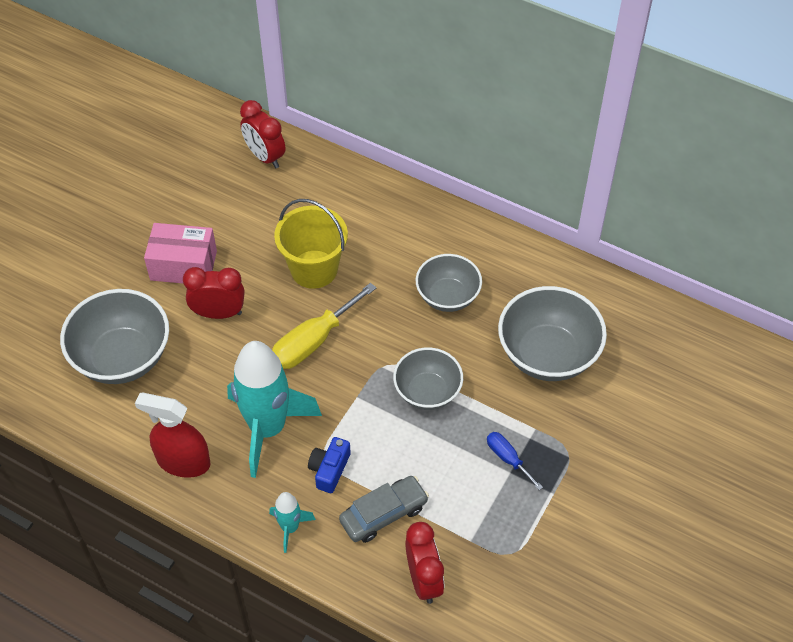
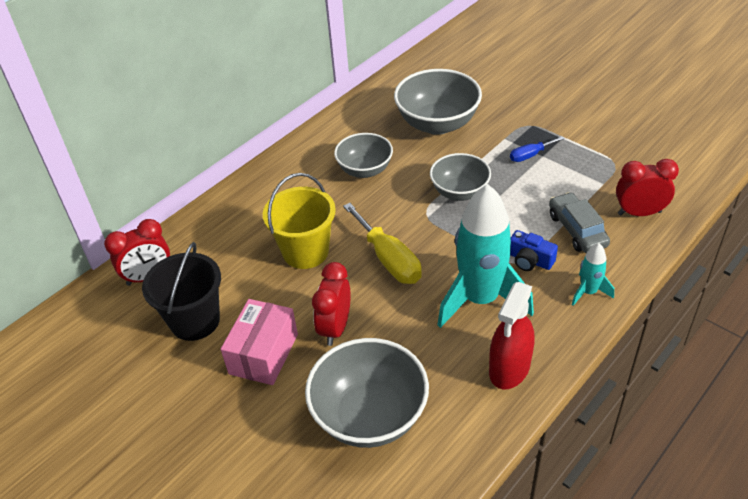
camera: 75 degrees left, 10 degrees down
(216, 206) = (195, 321): none -> black bucket

